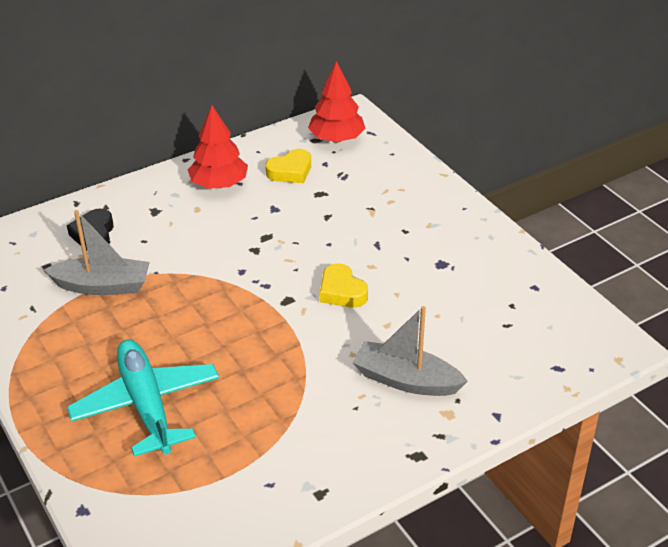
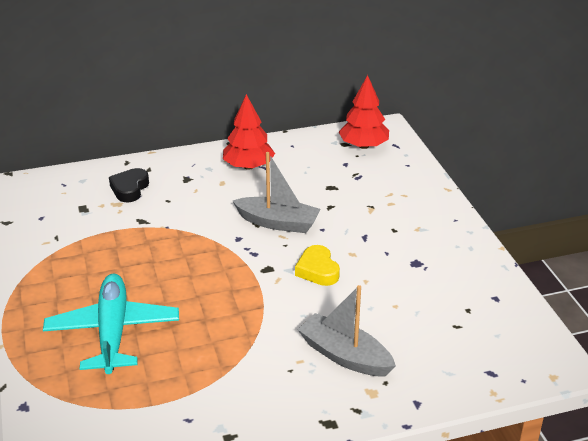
camera: 15 degrees right, 5 degrees down
(102, 286) = (119, 230): grey boat -> grey boat (278, 223)
(290, 171) = (313, 165): yellow heart -> none

